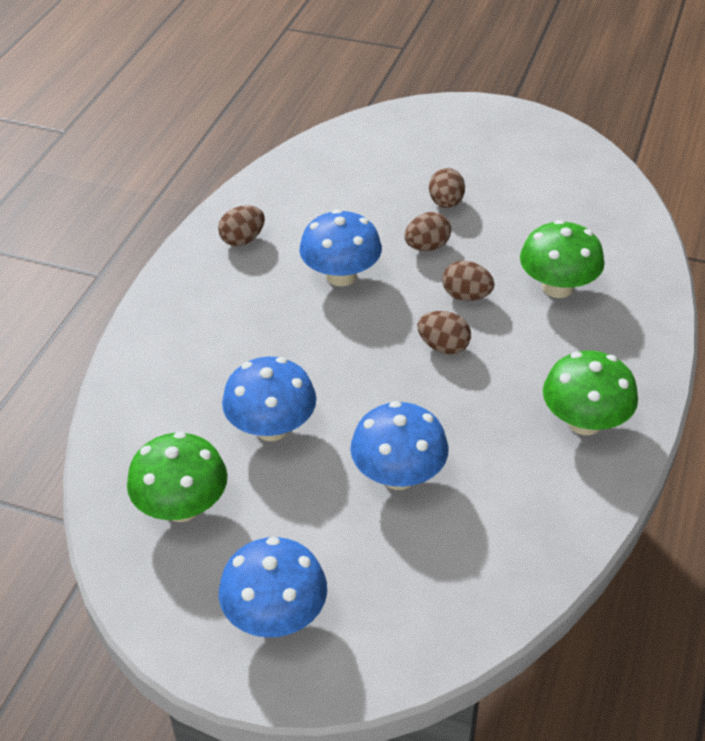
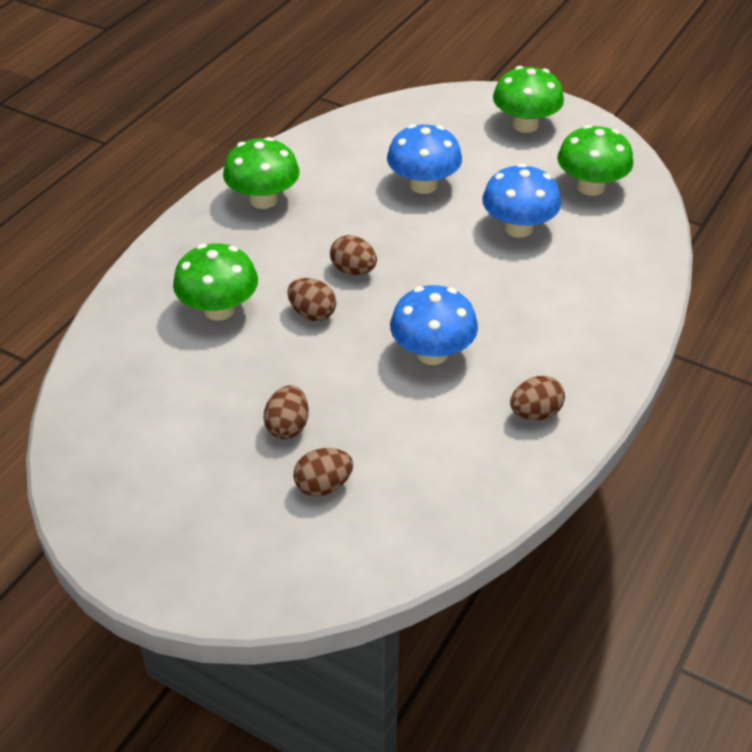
camera: 170 degrees left, 0 degrees up
(276, 616) = (525, 125): blue mushroom -> green mushroom
(427, 247) = (331, 373): brown egg -> brown egg (323, 486)

